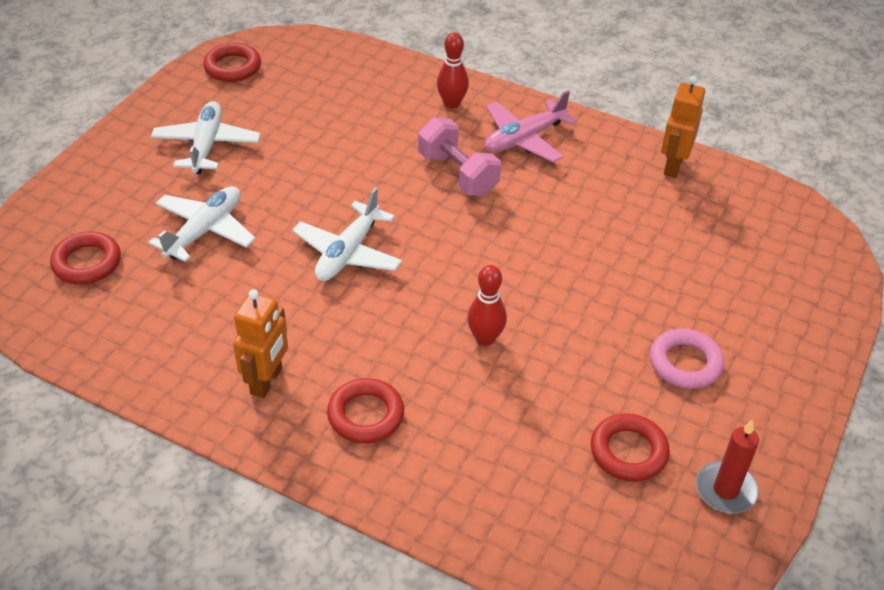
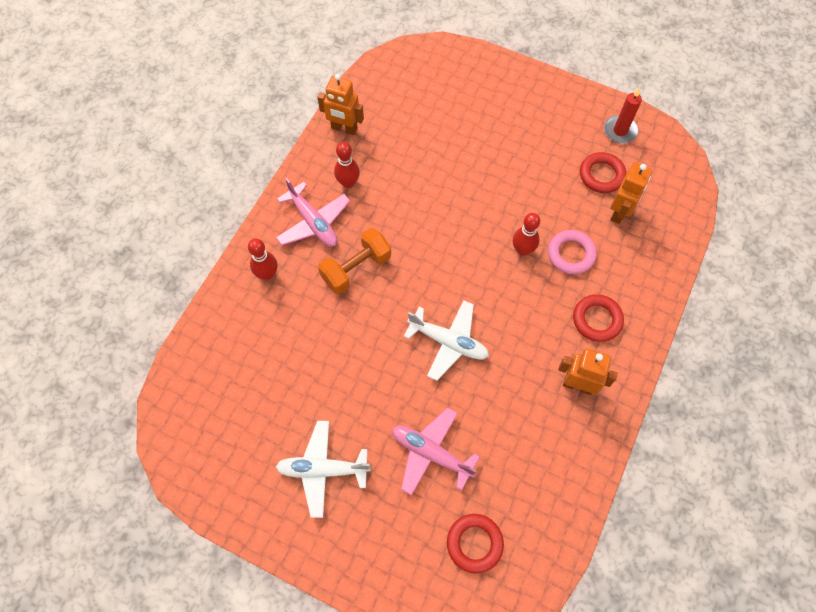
camera: 90 degrees left, 20 degrees up
(205, 231) = (431, 453): white plane -> pink plane
(233, 67) = (206, 464): red ring -> none
(458, 174) = (356, 268): pink dumbbell -> orange dumbbell
(557, 468) = (619, 212): none -> orange robot
(585, 169) = (348, 183): none -> red bowling pin
(685, 363) = (529, 140): pink ring -> pink ring (571, 254)

